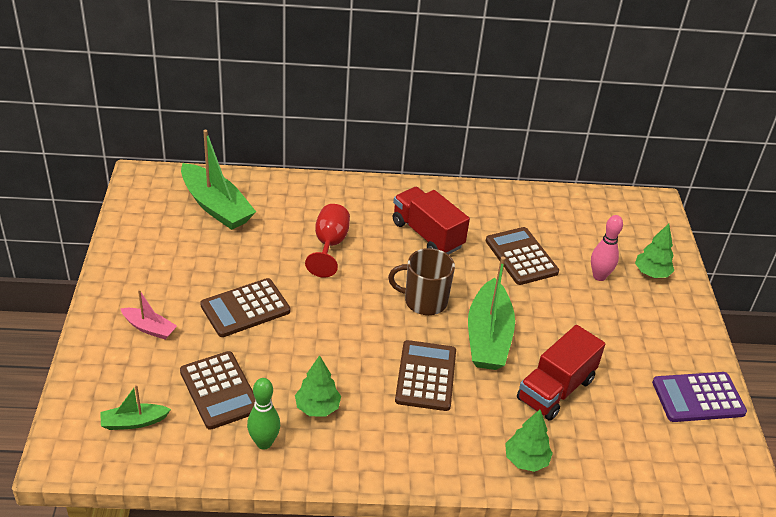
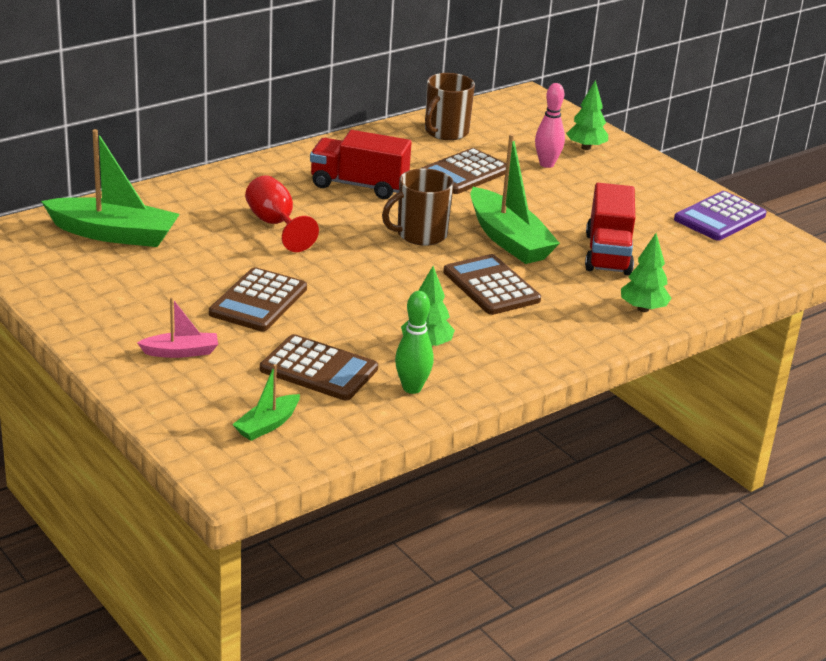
camera: 35 degrees left, 10 degrees down
(521, 256) = (464, 173): brown calculator -> brown calculator turned 75 degrees counterclockwise
(548, 211) = (445, 132): none -> brown mug

